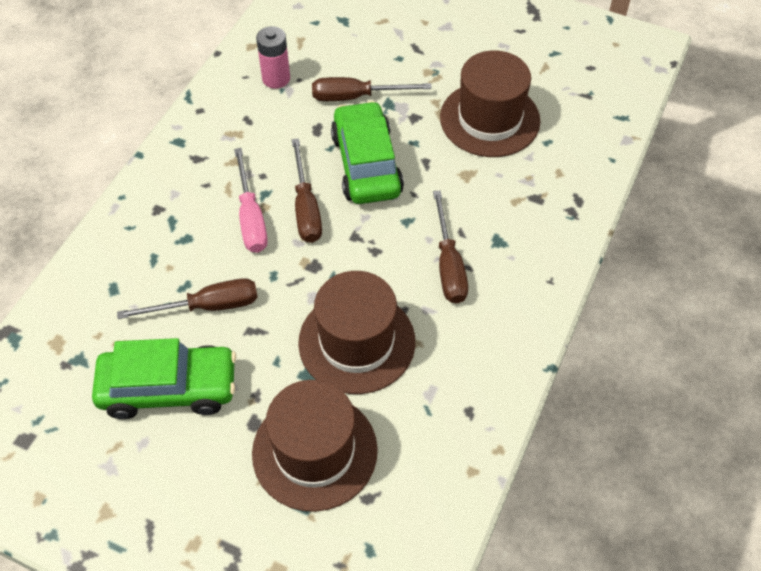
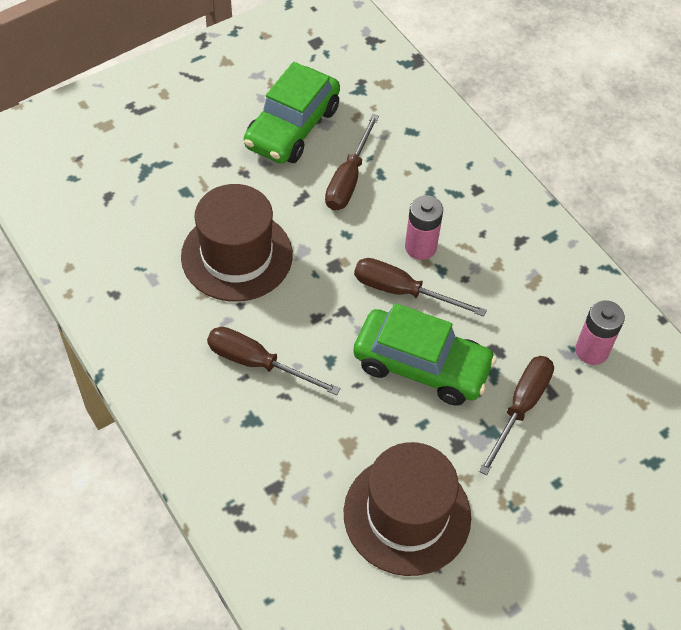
camera: 120 degrees right, 0 degrees up
(251, 217) = (420, 247): pink screwdriver -> pink battery
(315, 451) = (169, 184): brown hat -> none

